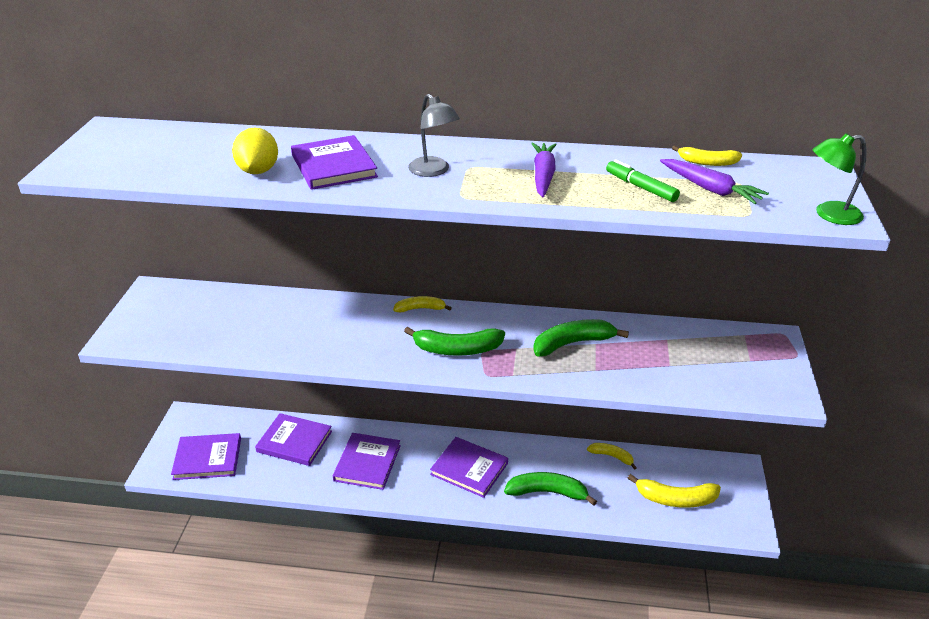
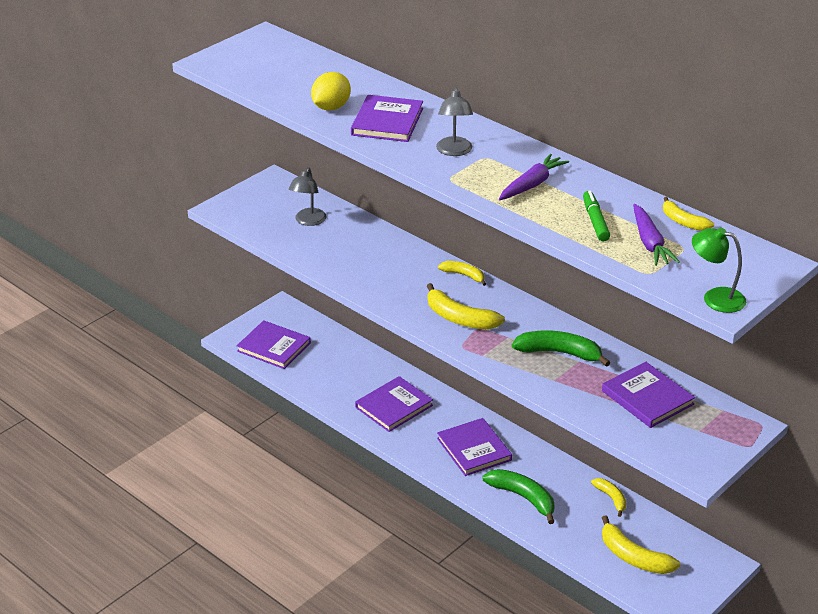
camera: 35 degrees right, 0 degrees up
(224, 316) = (308, 221): none -> grey lamp
(294, 441) = (350, 364): purple book -> purple book (647, 397)
(457, 349) = (459, 318): green banana -> yellow banana

